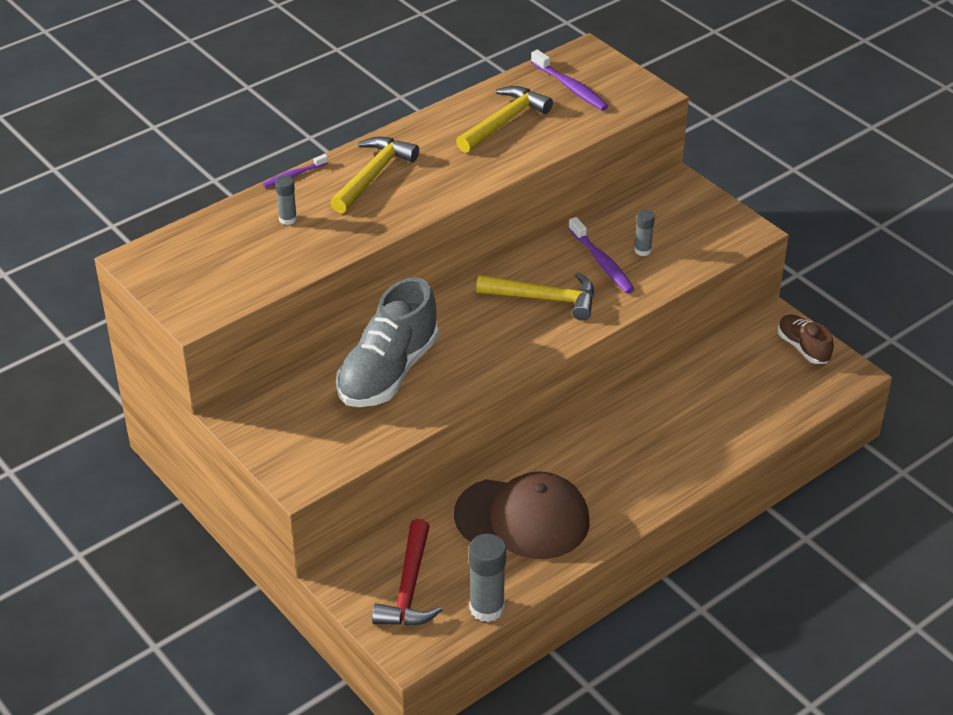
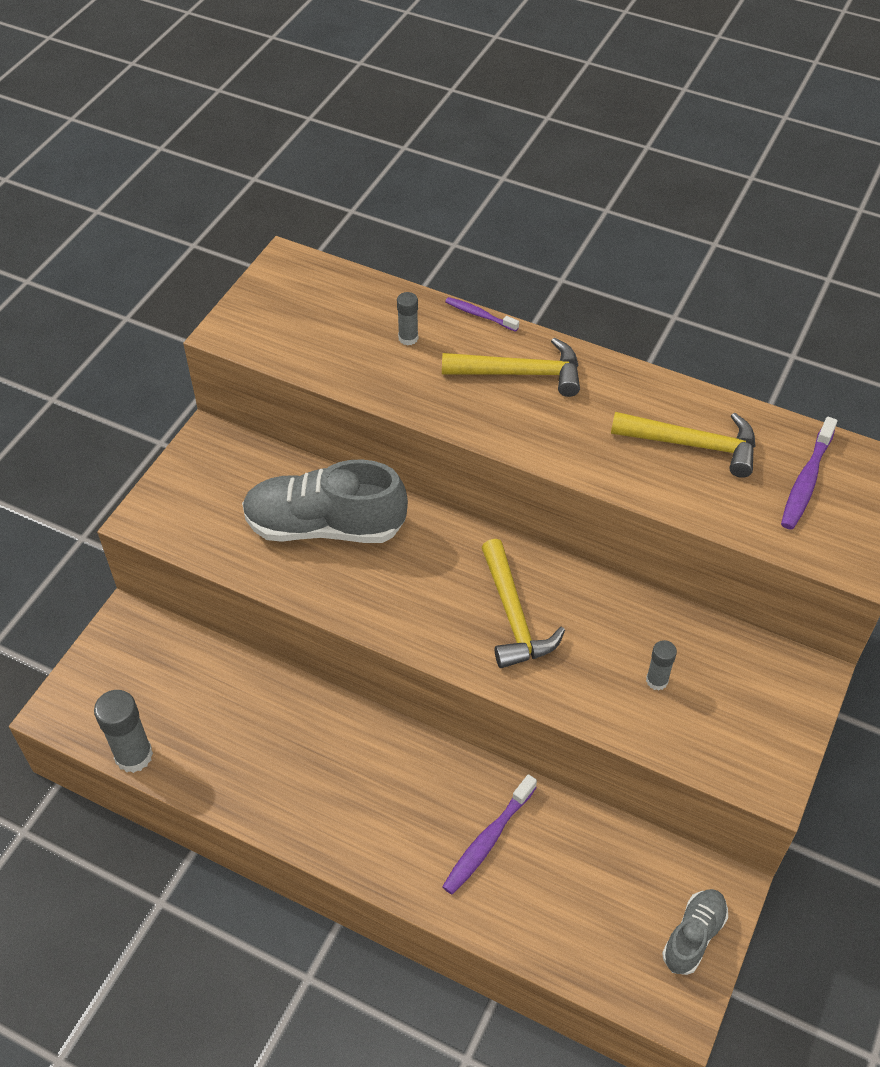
camera: 65 degrees right, 10 degrees up
(409, 588) = (135, 680): red hammer -> none
(522, 518) = (268, 740): brown cap -> none
(602, 262) = (609, 648): purple toothbrush -> purple toothbrush (487, 840)
(803, 347) = (693, 936): brown shoe -> grey shoe

